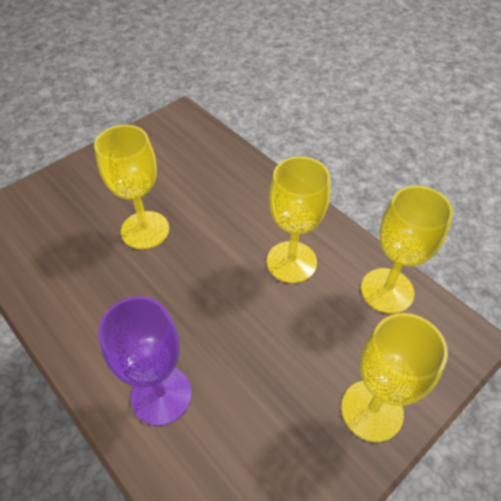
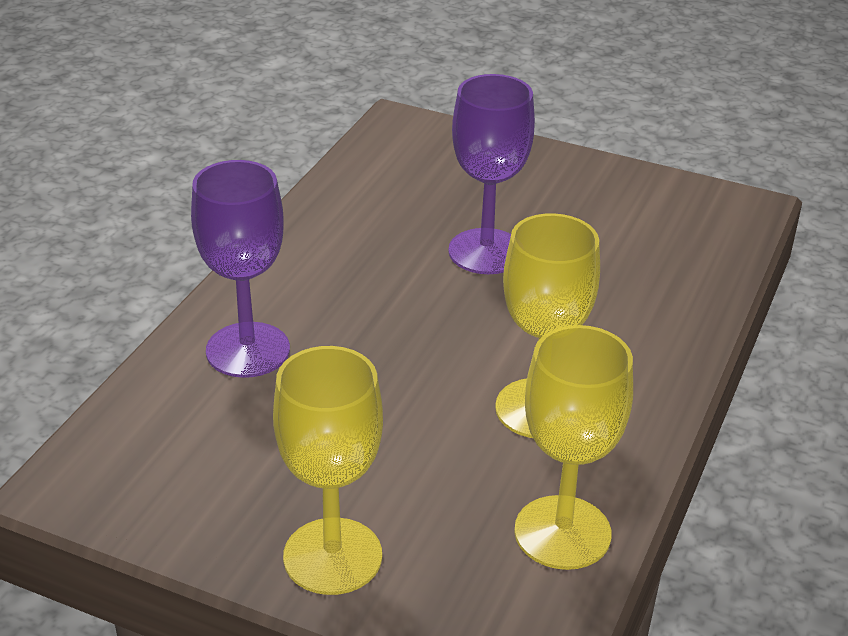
camera: 65 degrees right, 15 degrees down
(145, 230) = (486, 252): yellow goblet -> purple goblet

